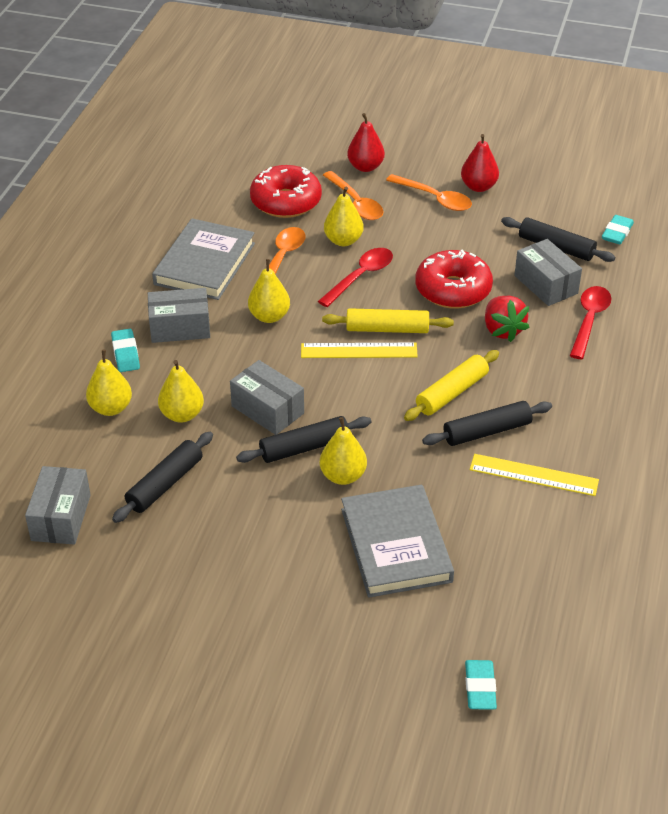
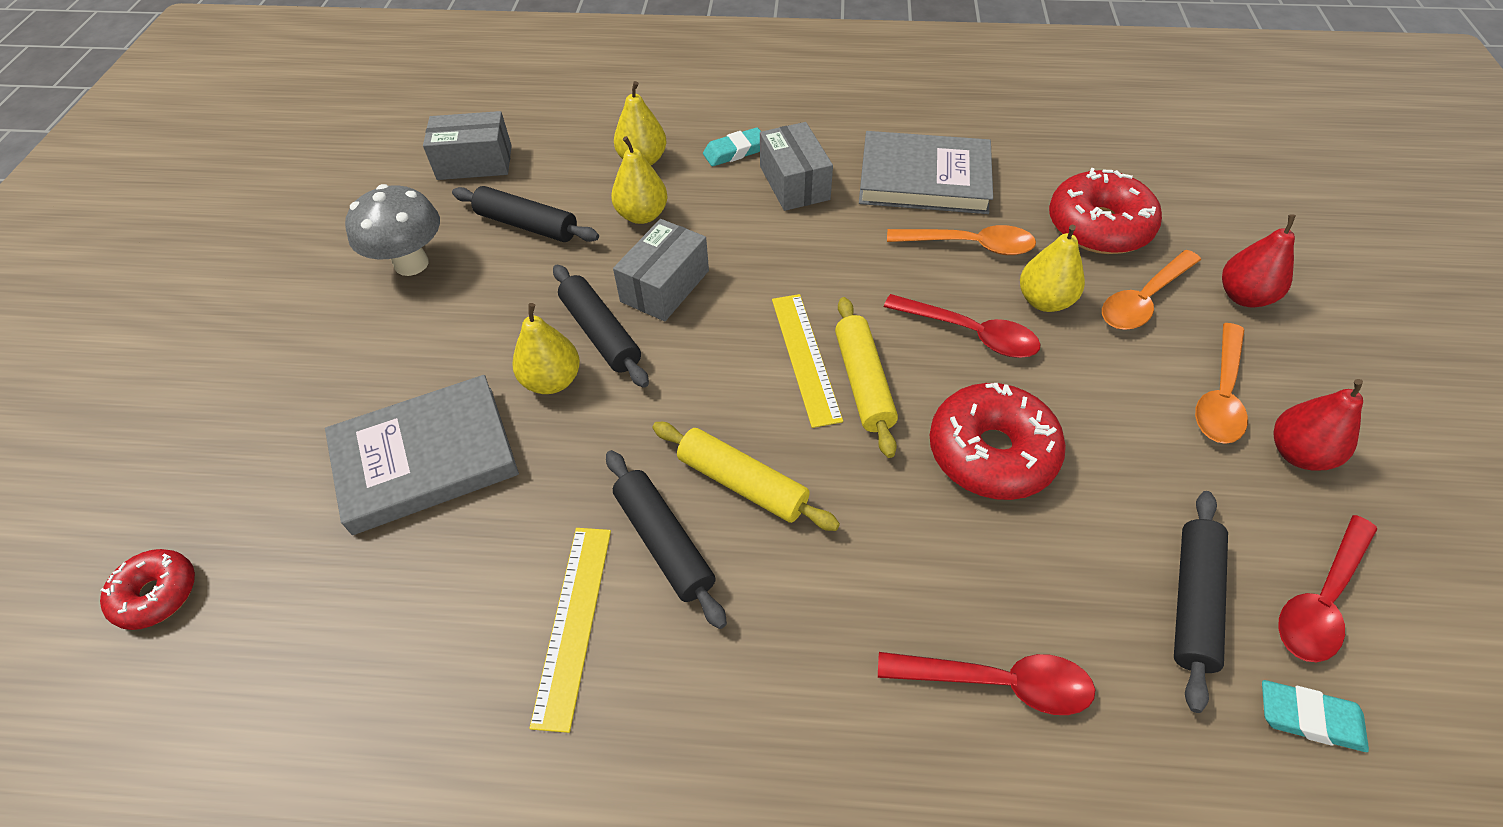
camera: 80 degrees right, 10 degrees up
(185, 559) = (411, 264): none -> grey mushroom
(269, 316) = (844, 255): yellow pear -> none
(480, 688) = (157, 594): turquoise eraser -> red donut
(502, 330) = (916, 537): red strawberry -> none
(546, 284) = (1070, 594): grey box -> none
(561, 209) = (1321, 599): none -> red spoon

